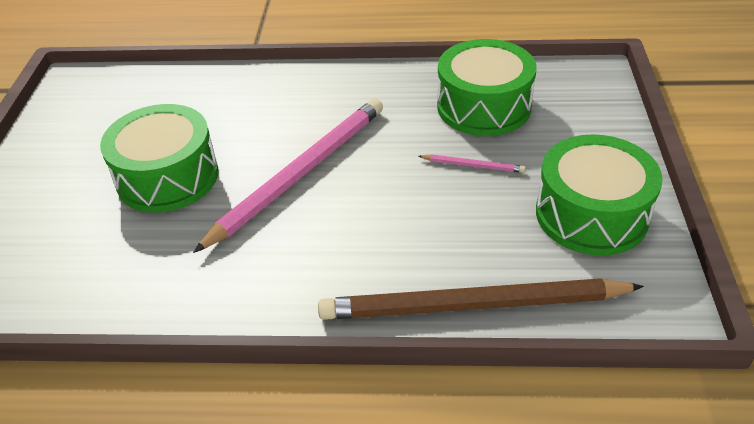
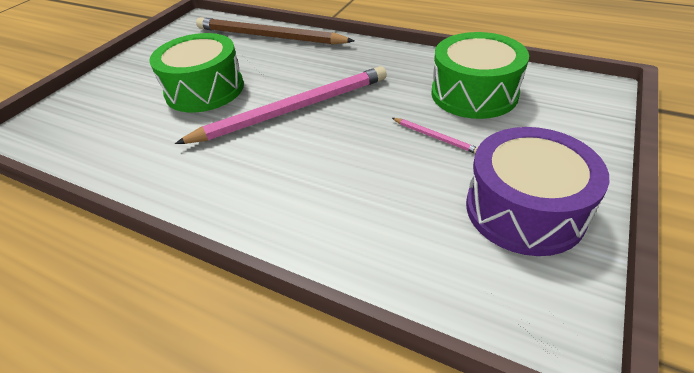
camera: 25 degrees right, 0 degrees up
(474, 305) = (358, 257): brown pencil -> brown pencil (269, 36)
(591, 214) = (524, 209): green drum -> purple drum

